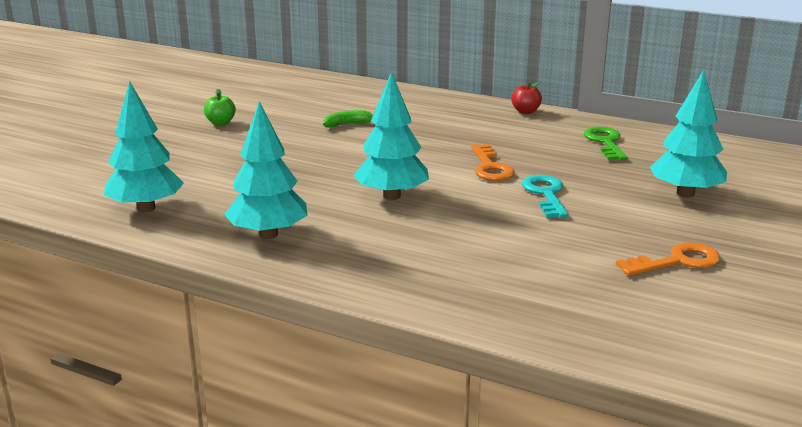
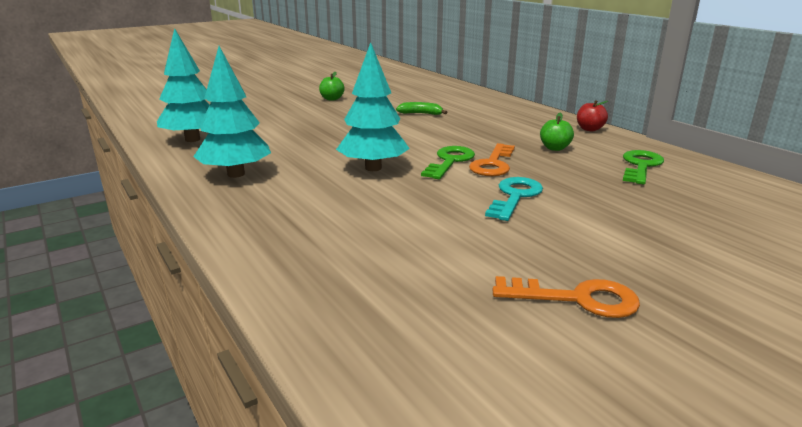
camera: 30 degrees right, 0 degrees up
(450, 173) = (450, 161): none -> green key
(520, 139) = (554, 148): none -> green apple
(685, 194) = (678, 230): turquoise tree -> none

